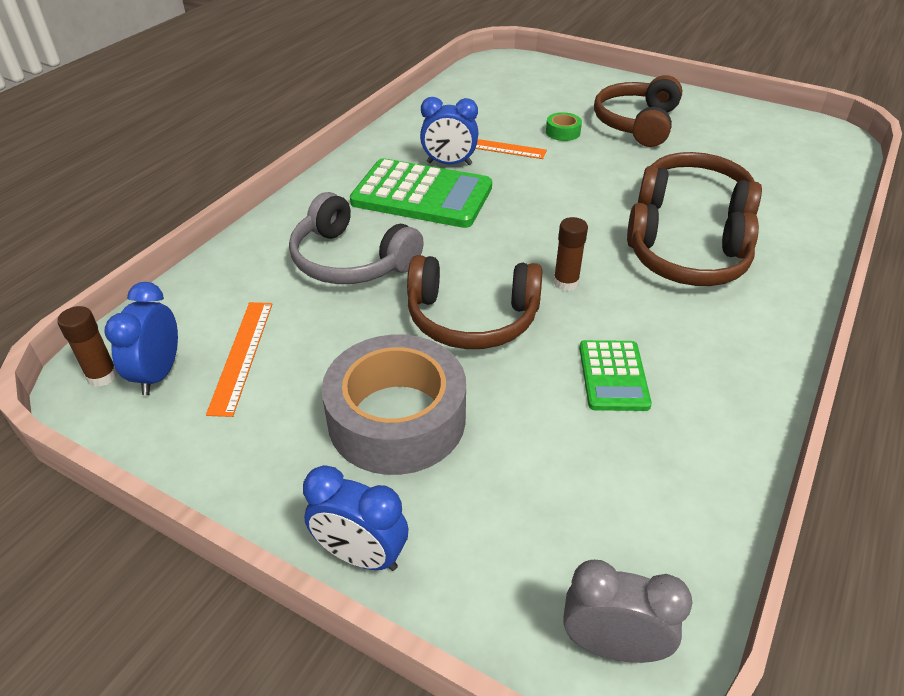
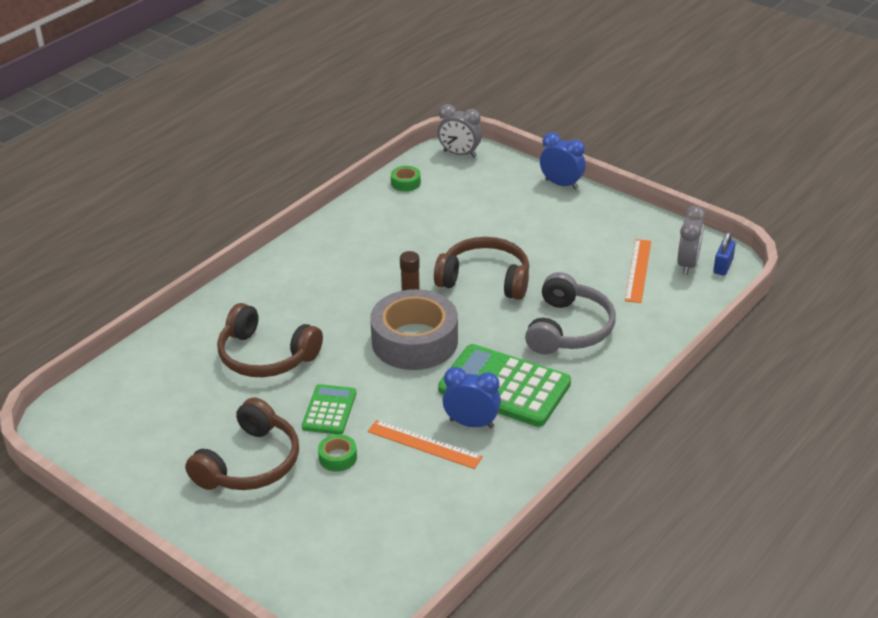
camera: 170 degrees left, 5 degrees down
(102, 376) = (723, 266): brown glue stick -> blue padlock
(158, 374) = (687, 264): blue clock -> grey clock
(351, 260) = (569, 329): grey headphones -> grey headphones turned 60 degrees clockwise
(397, 418) = (541, 231): grey tape -> grey tape (414, 341)
(613, 376) = (408, 240): green calculator -> green calculator (329, 410)
(687, 262) = (312, 304): brown headphones -> none
(687, 521) = (405, 183): none -> green tape

